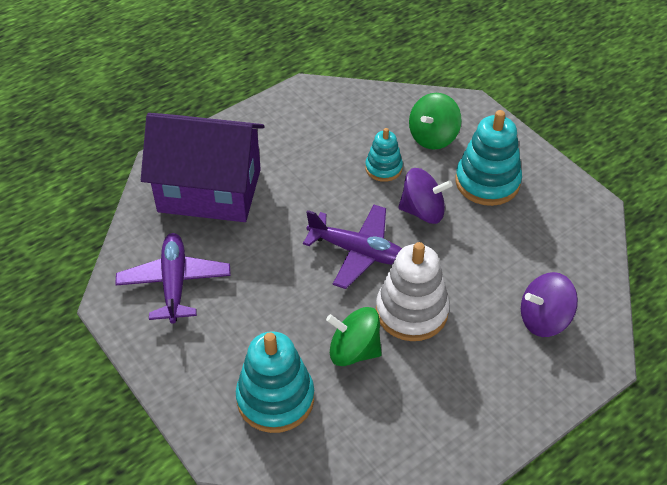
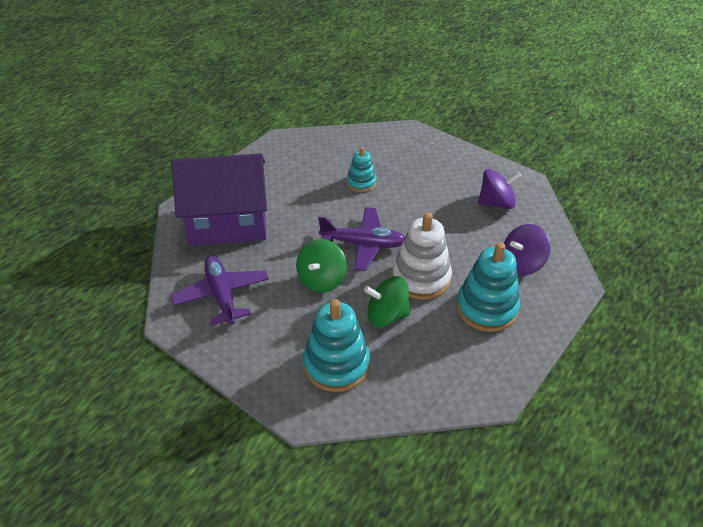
camera: 15 degrees left, 5 degrees down
(423, 211) = (402, 207): purple spinning top -> purple spinning top (496, 203)
(433, 137) = (390, 155): green spinning top -> green spinning top (322, 280)
(487, 182) = (443, 179): turquoise stacking toy -> turquoise stacking toy (486, 308)

